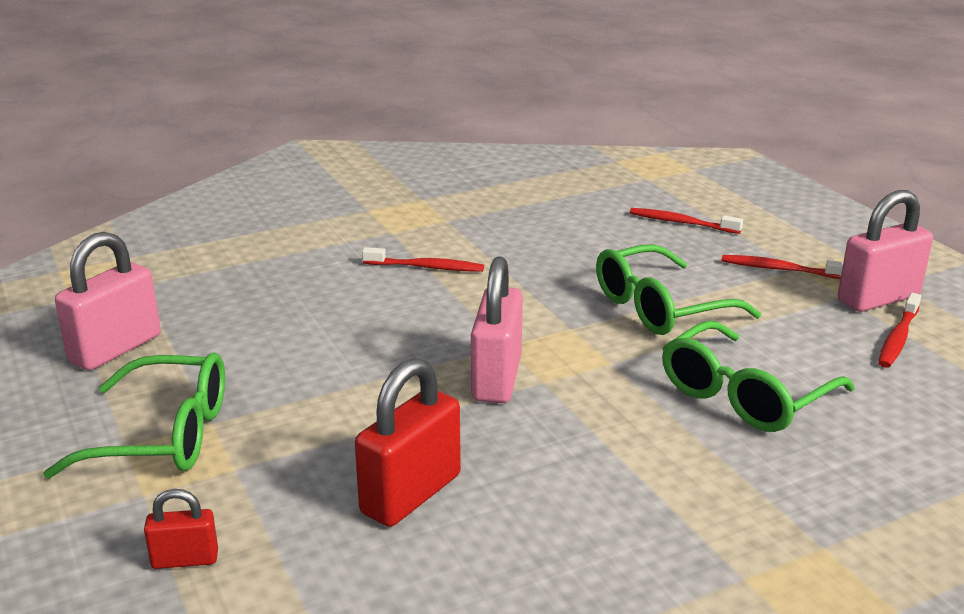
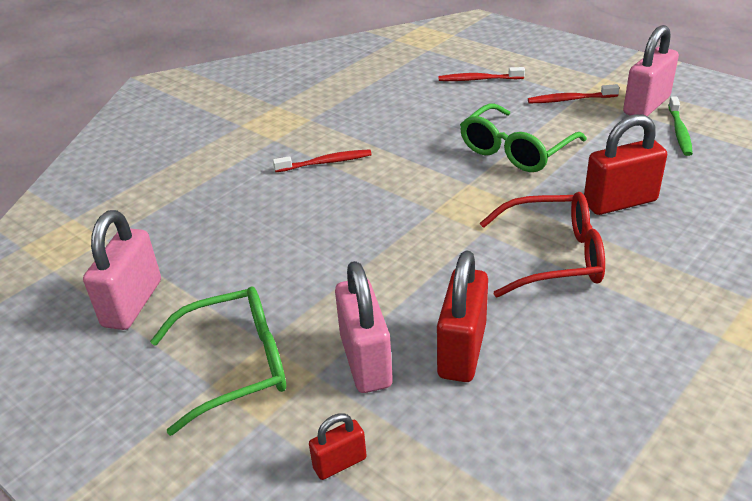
camera: 20 degrees left, 10 degrees up
(496, 378) = (449, 239): pink padlock -> pink padlock (365, 361)
(606, 431) = (554, 257): none -> red glasses
(744, 395) = (620, 202): green glasses -> red padlock
(898, 338) = (679, 132): red toothbrush -> green toothbrush

